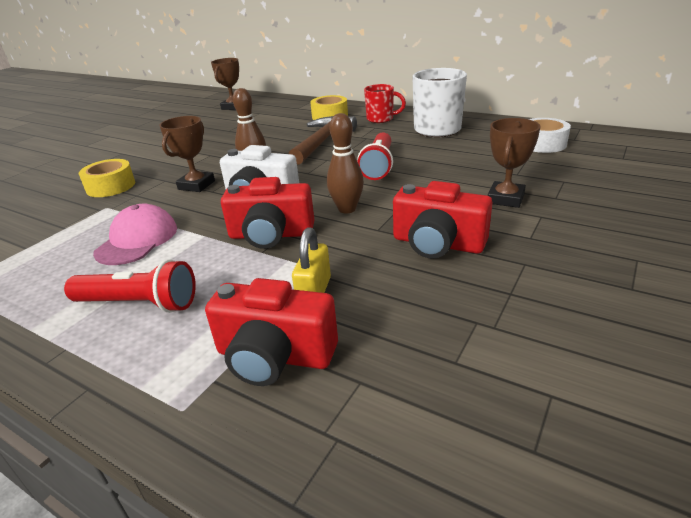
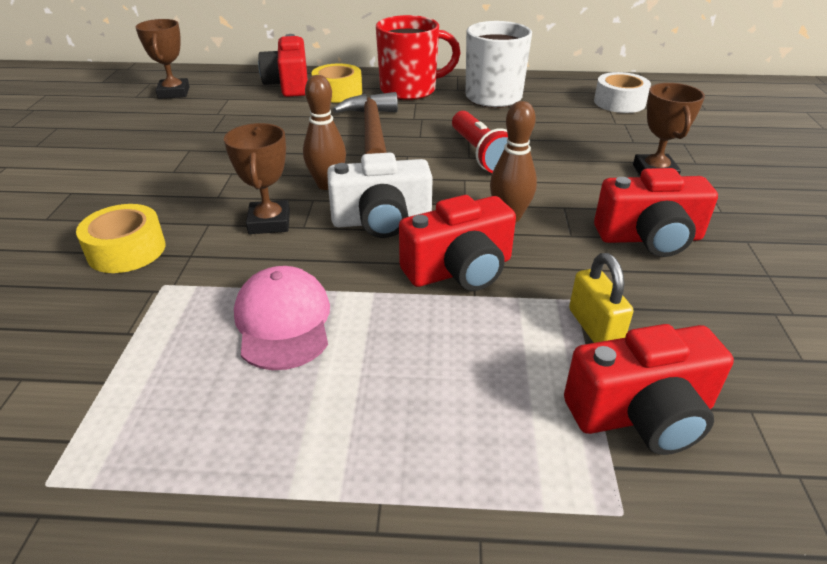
camera: 30 degrees left, 5 degrees up
(139, 304) = (404, 408): red flashlight -> none
(305, 108) = (289, 85): none -> red camera
(381, 119) = (410, 90): red mug -> red mug, size x1.62

